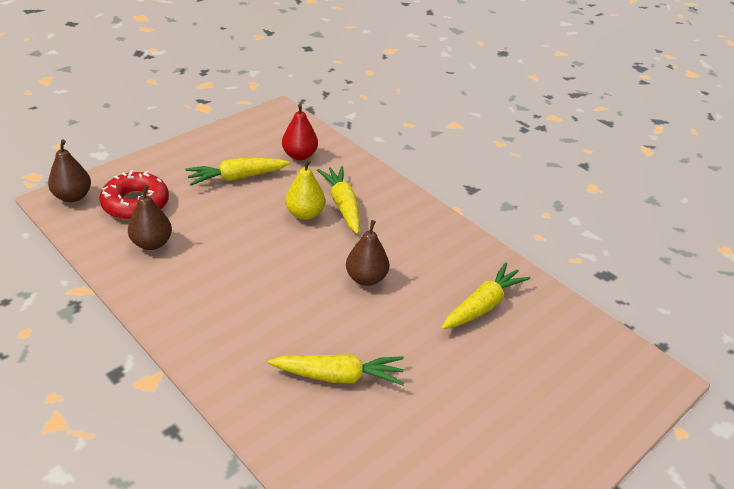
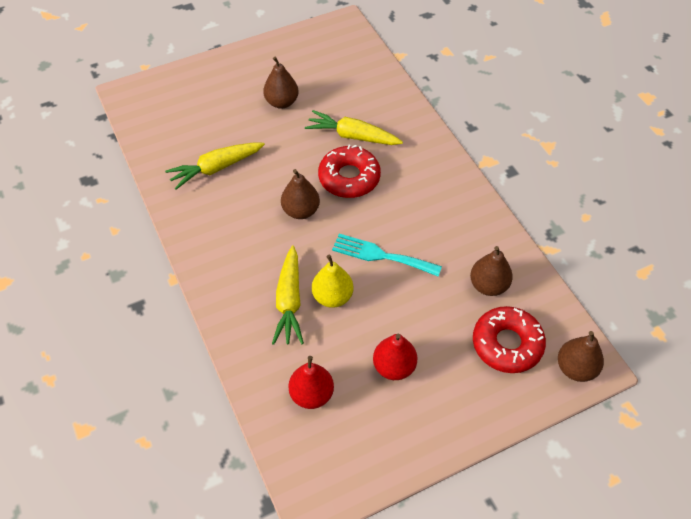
camera: 160 degrees left, 15 degrees up
(237, 177) = (394, 367): yellow carrot -> red pear
(267, 252) = (381, 255): none -> turquoise fork
(325, 322) = (349, 178): none -> red donut
(455, 408) = (282, 102): none -> brown pear

